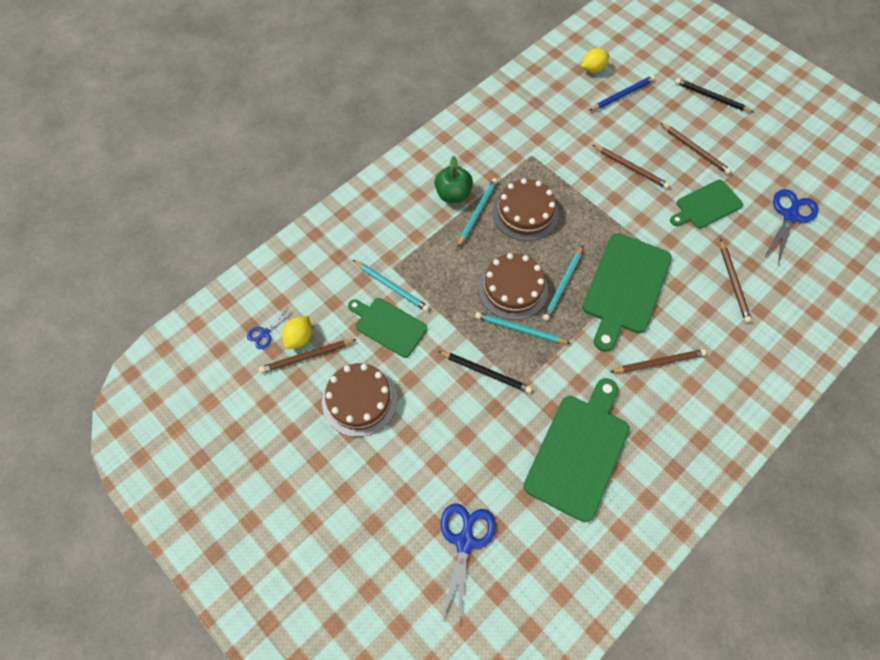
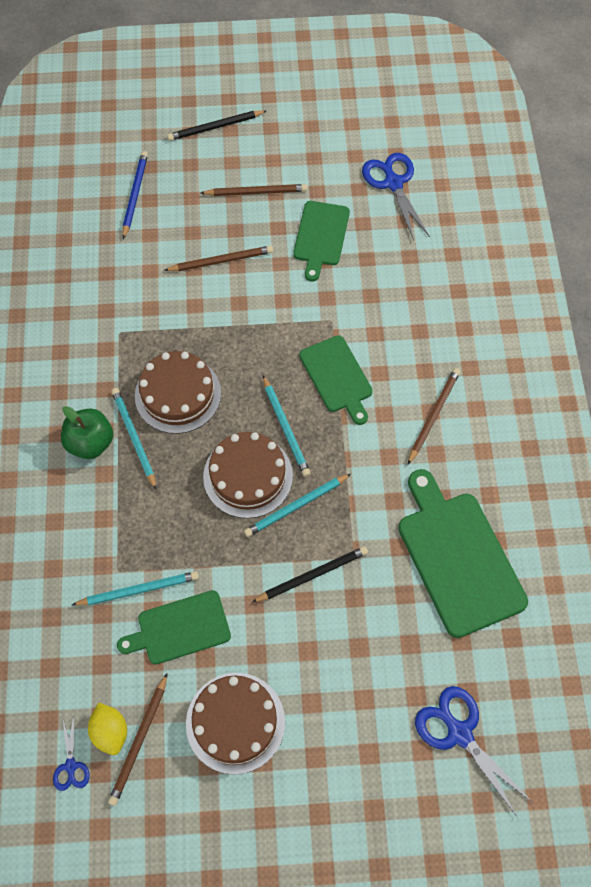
camera: 50 degrees left, 0 degrees up
(592, 69) = (78, 192): yellow lemon -> none
(625, 287) = (337, 377): green cutting board -> green cutting board, size x0.62
(733, 282) = (413, 286): brown pencil -> none

